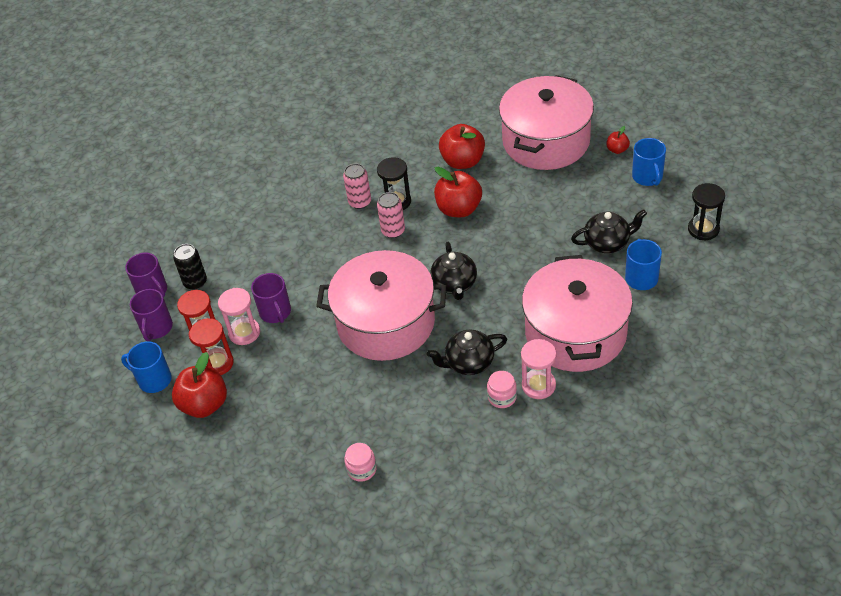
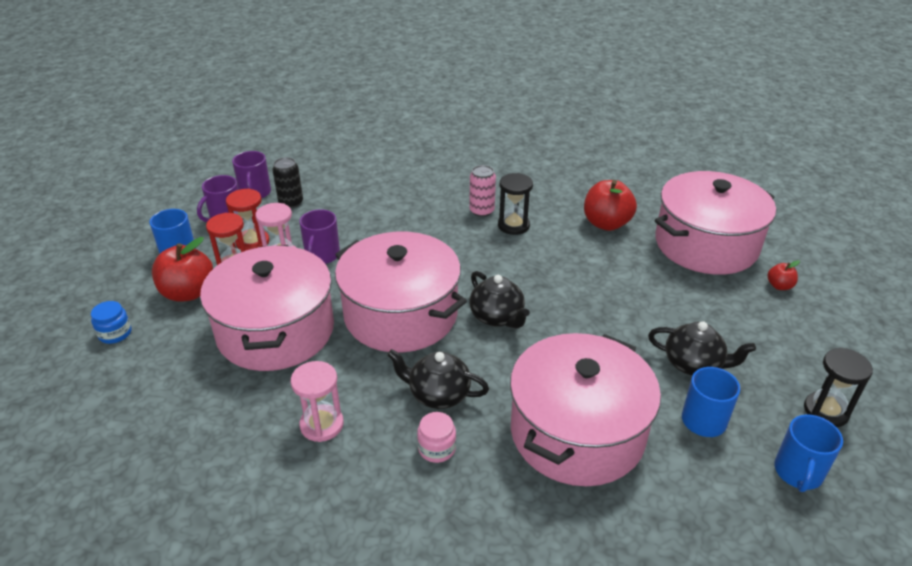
camera: 30 degrees right, 10 degrees down
(187, 468) = (115, 333): none -> blue jar
(309, 390) = (276, 331): none -> pink pot
(362, 469) = (237, 429): pink jar -> none
(393, 231) = (486, 246): pink can -> none
(454, 284) = (497, 317): black teapot -> black teapot turned 60 degrees counterclockwise
(459, 209) = (565, 258): red apple -> none
(538, 385) = (486, 461): pink hourglass -> pink hourglass (322, 425)
(647, 177) = (795, 326): blue mug -> blue mug (798, 473)

